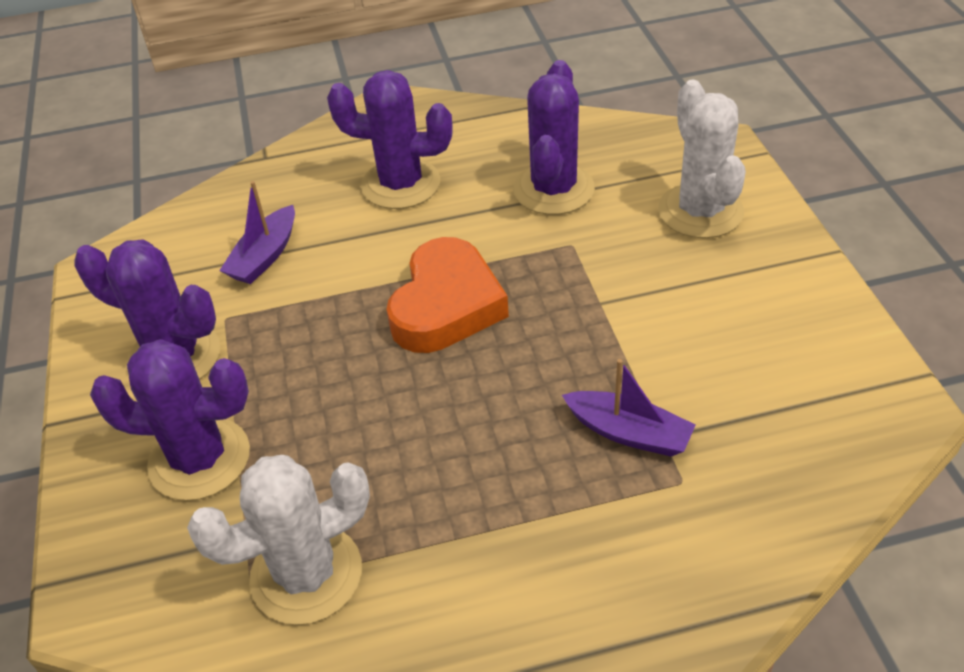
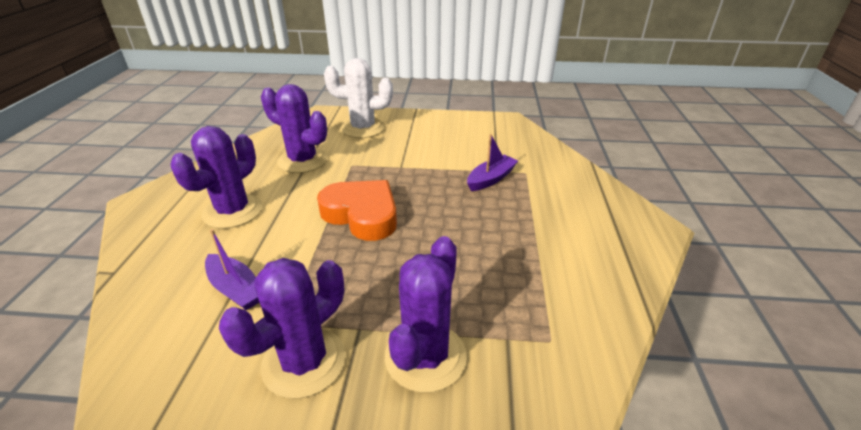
camera: 75 degrees left, 10 degrees down
(306, 574) = (546, 311): white cactus -> none

